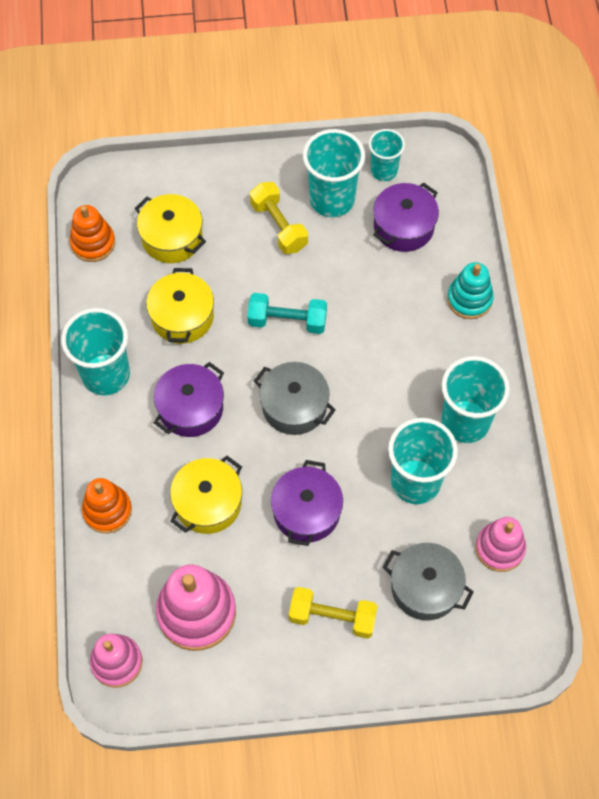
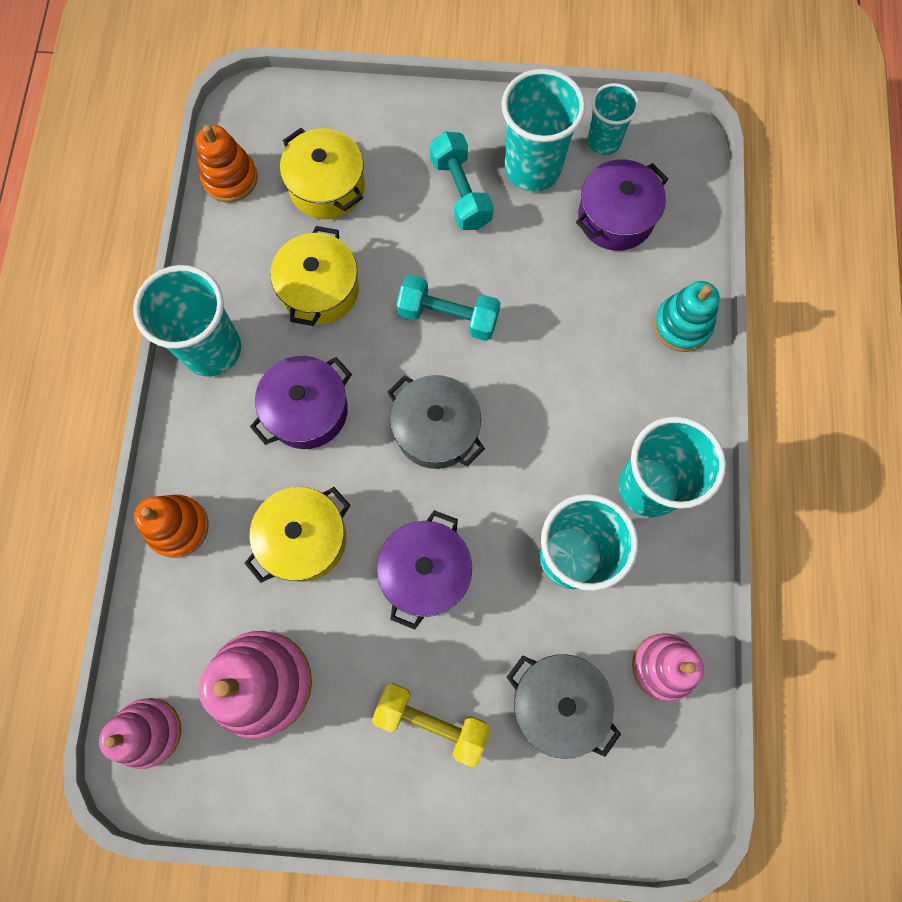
camera: 10 degrees right, 10 degrees up
(279, 226) = (460, 192): yellow dumbbell -> turquoise dumbbell

